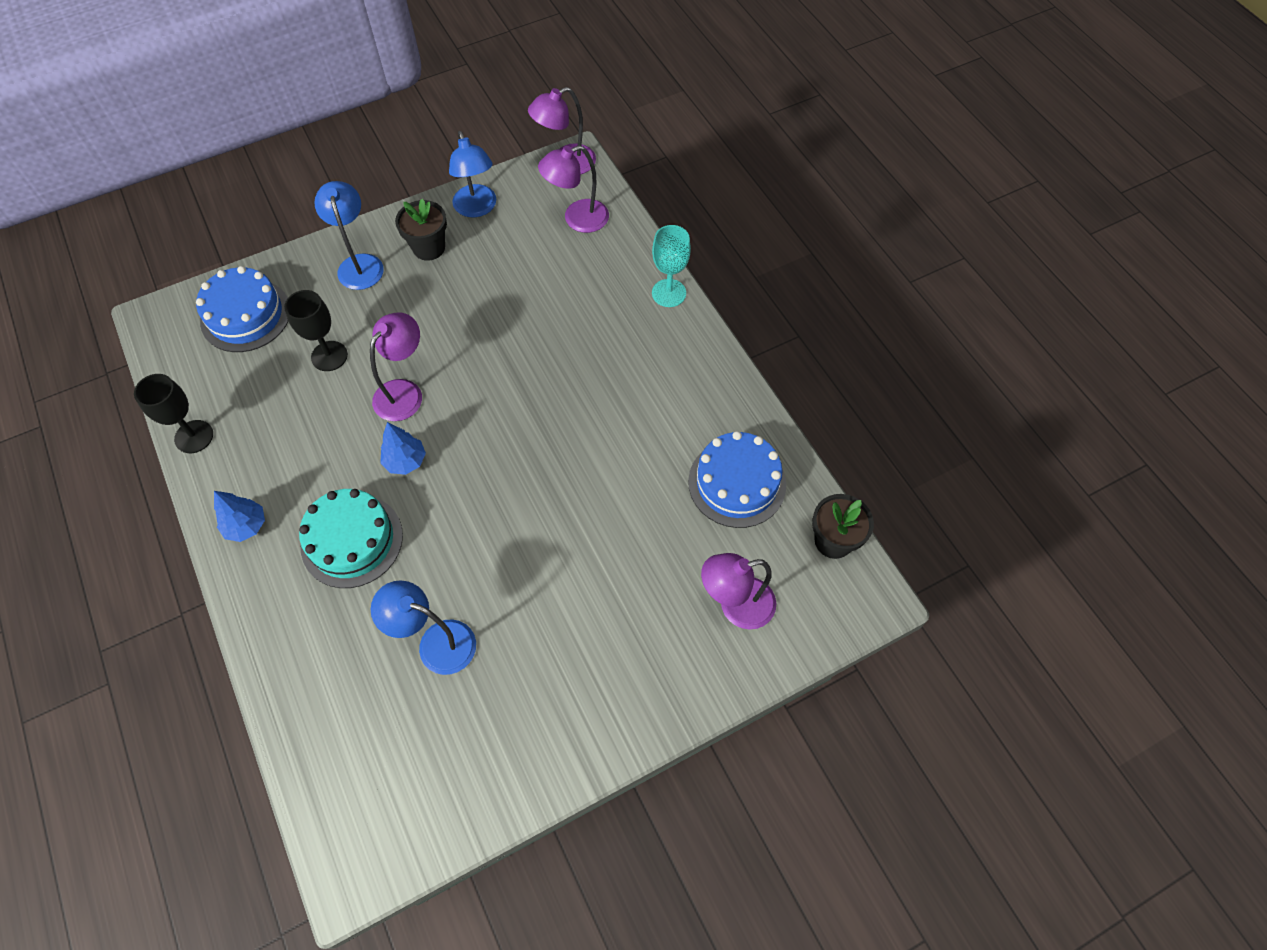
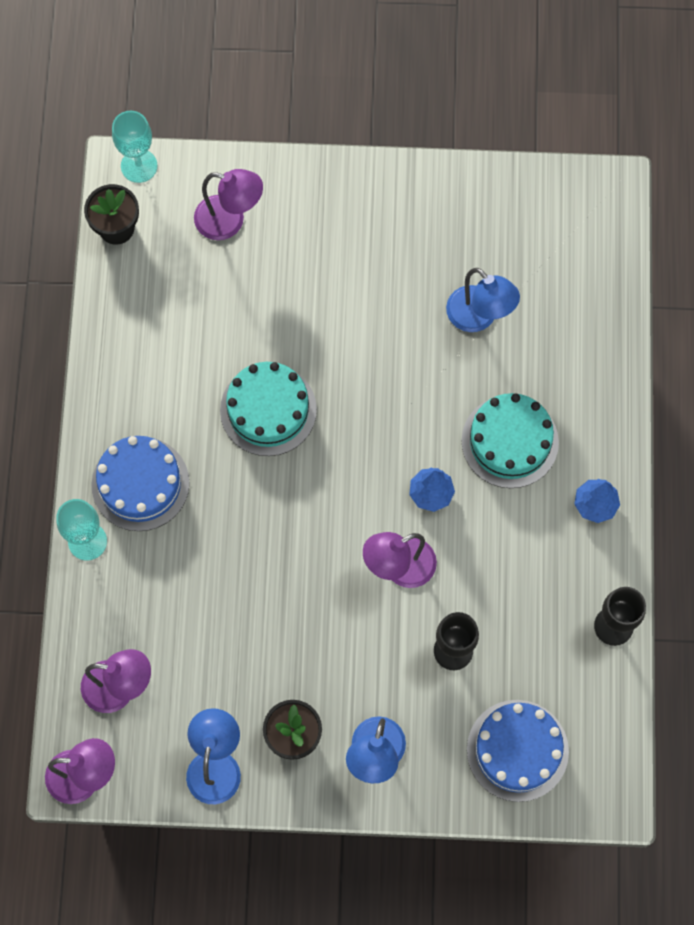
camera: 150 degrees left, 10 degrees up
(589, 456) = (268, 410): none -> turquoise cake
(737, 483) = (158, 317): blue cake -> blue cake (140, 484)
(859, 612) = (139, 166): none -> turquoise goblet

